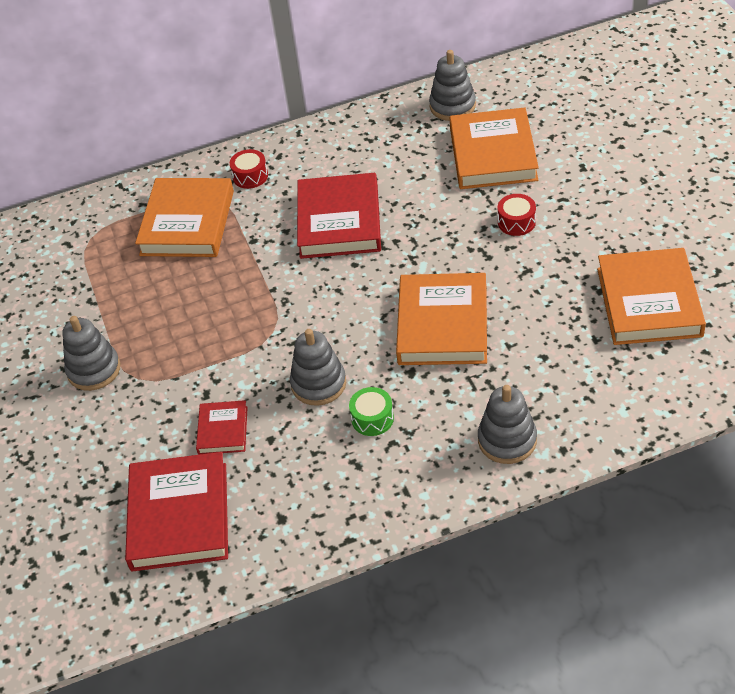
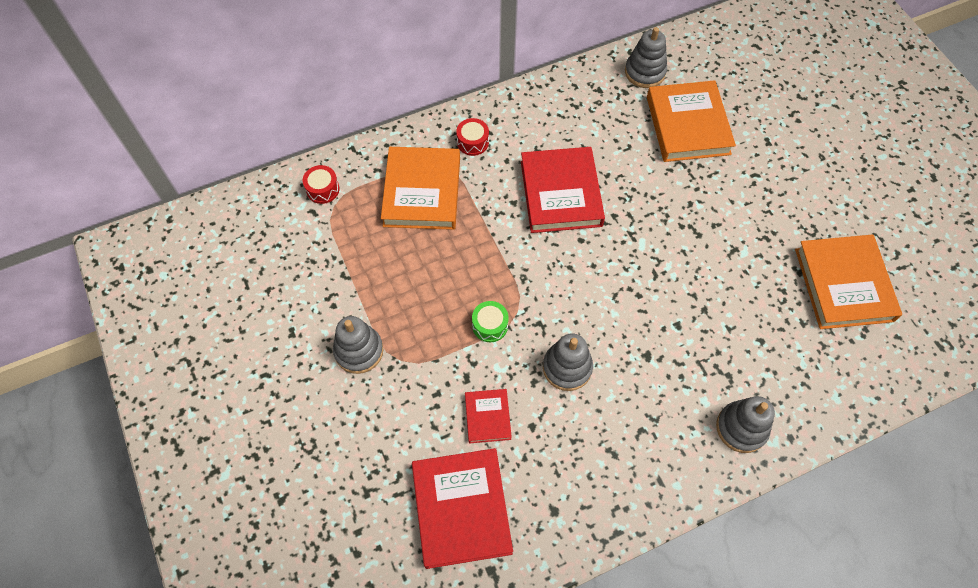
camera: 10 degrees left, 15 degrees up
(372, 418) = (620, 405): green drum -> green drum (490, 325)
(442, 325) = (668, 306): orange book -> none
(516, 222) = (718, 198): red drum -> red drum (323, 189)

